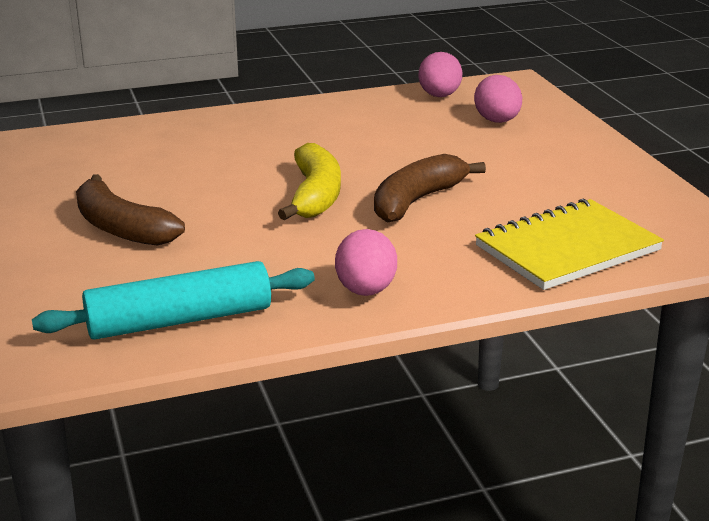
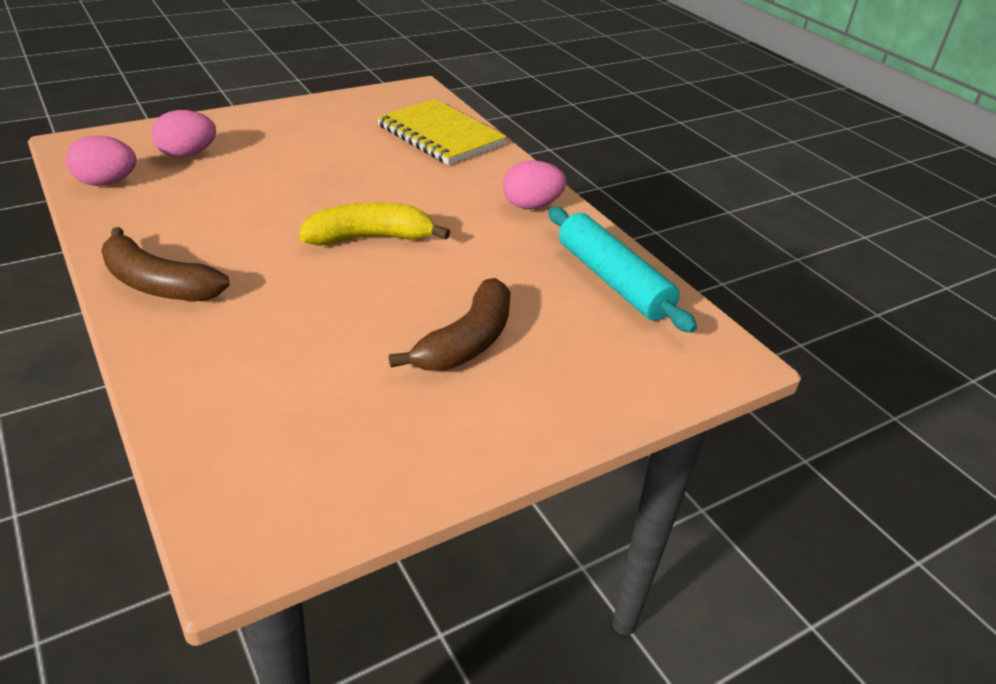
camera: 105 degrees left, 10 degrees up
(417, 201) = (372, 189): brown banana -> brown banana (158, 284)

